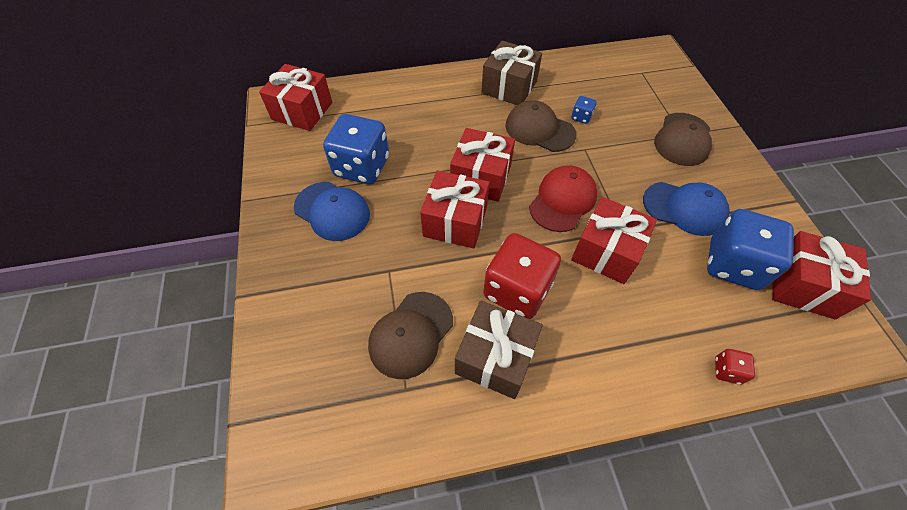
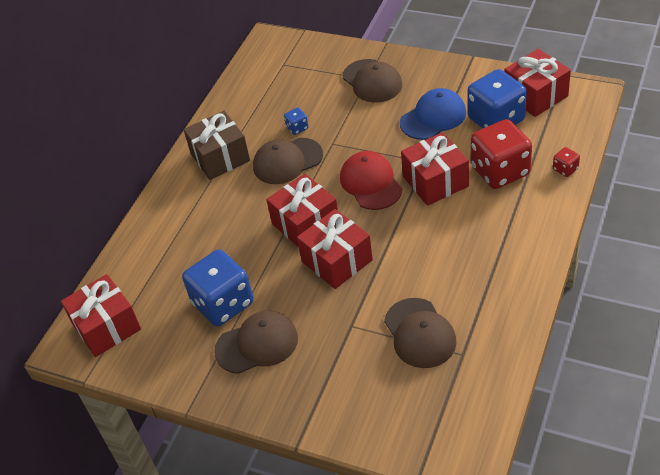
camera: 50 degrees left, 10 degrees down
(332, 211) = (257, 344): blue cap -> brown cap
(495, 357) = (474, 289): brown gift -> none
(517, 290) = (429, 250): red dice -> red dice (500, 171)

